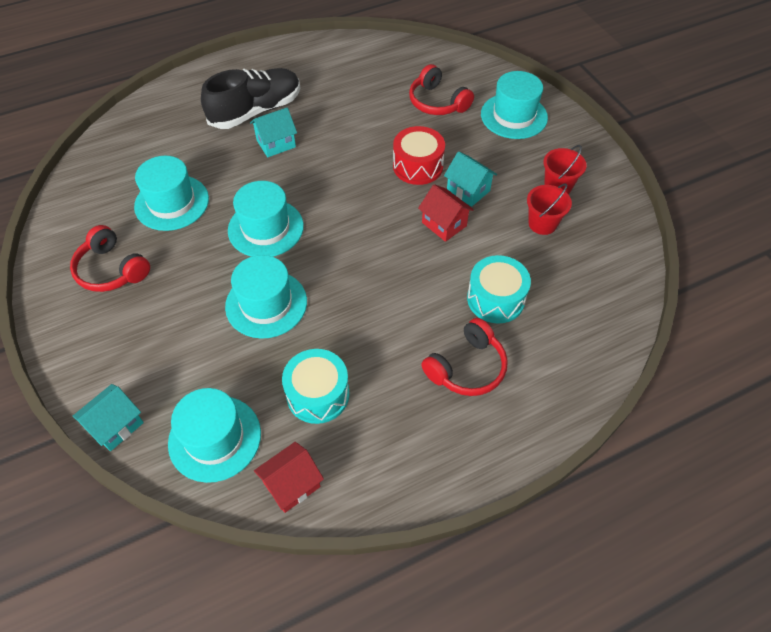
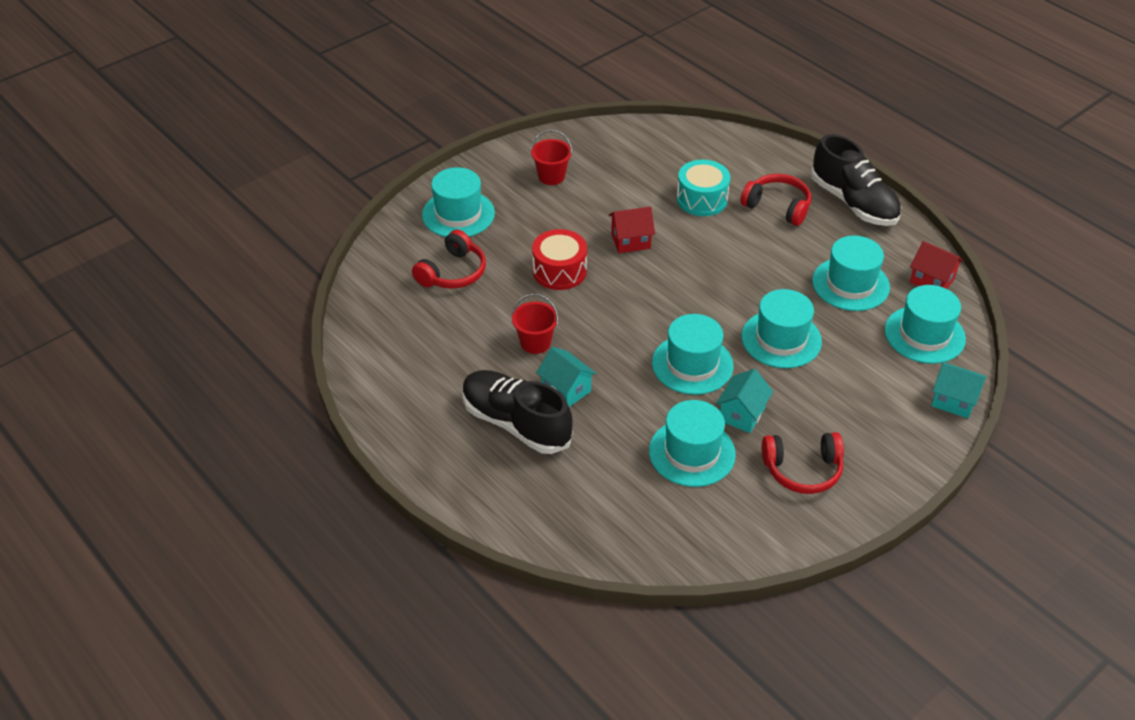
camera: 105 degrees left, 10 degrees down
(112, 269) = (802, 470): red headphones -> red headphones turned 60 degrees clockwise
(318, 394) = (850, 284): turquoise drum -> turquoise hat
(444, 224) = (631, 241): red house -> red house turned 45 degrees clockwise
(455, 453) = (853, 202): none -> black shoe
(468, 190) = (580, 232): turquoise house -> turquoise house (742, 414)
(542, 224) = (603, 181): red bucket -> red bucket (535, 343)

